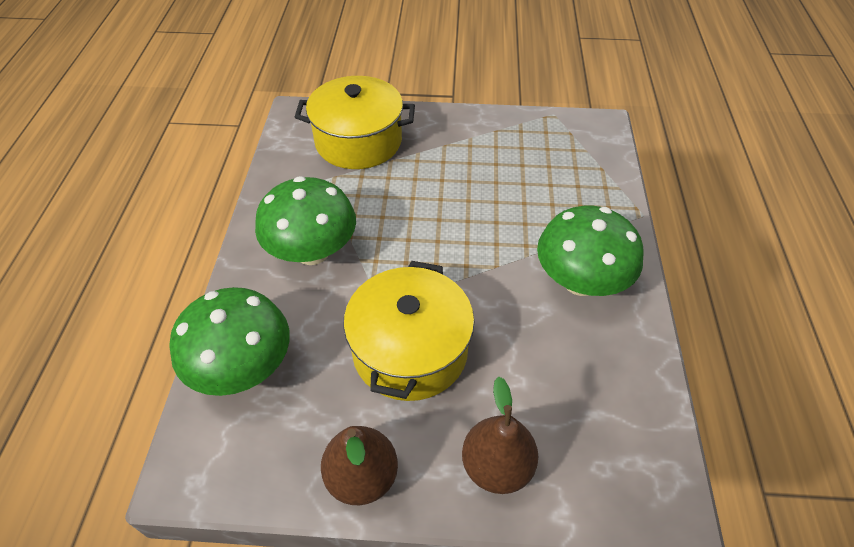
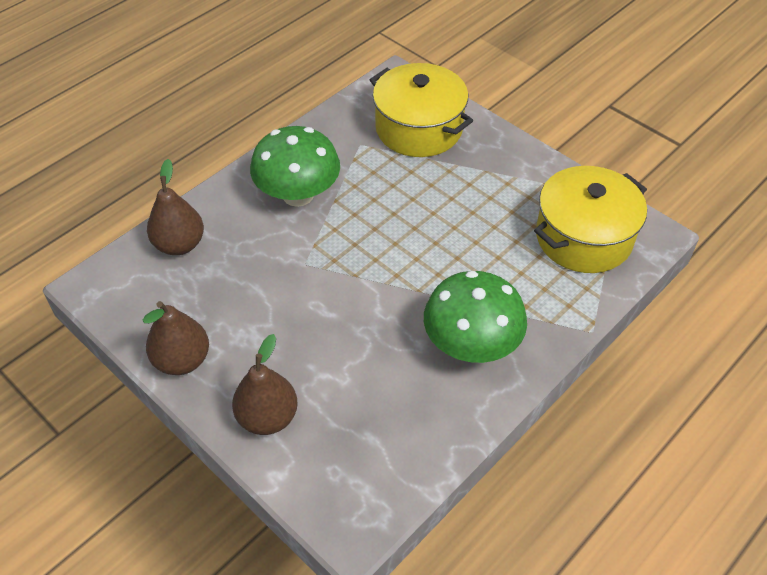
camera: 40 degrees right, 0 degrees up
(243, 367) = (179, 244): green mushroom -> brown pear
(410, 350) = (292, 306): yellow pot -> yellow pot (583, 237)

